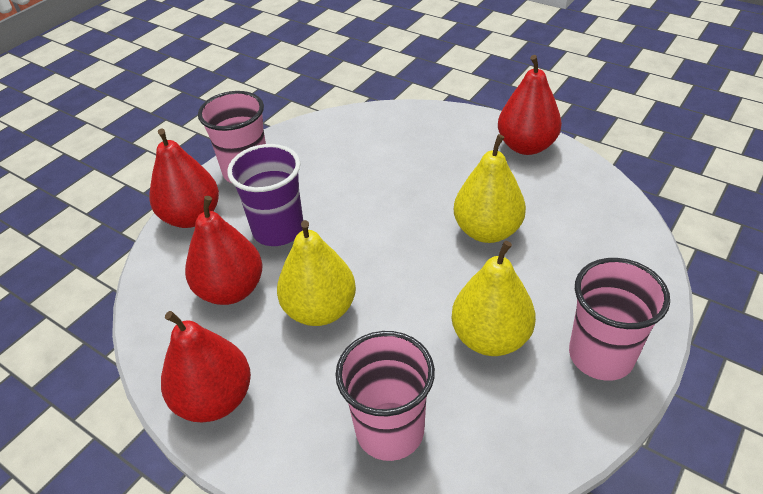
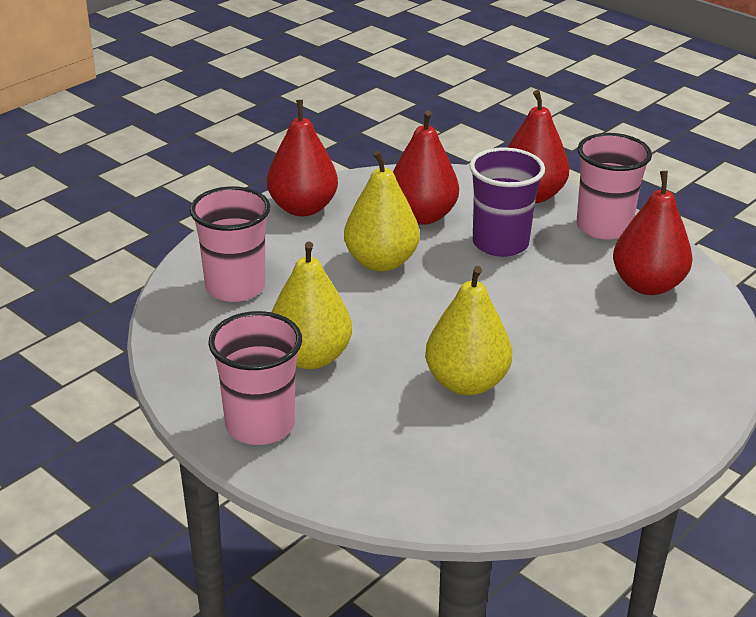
camera: 95 degrees right, 10 degrees down
(526, 146) = (636, 450): red pear -> red pear (647, 285)

